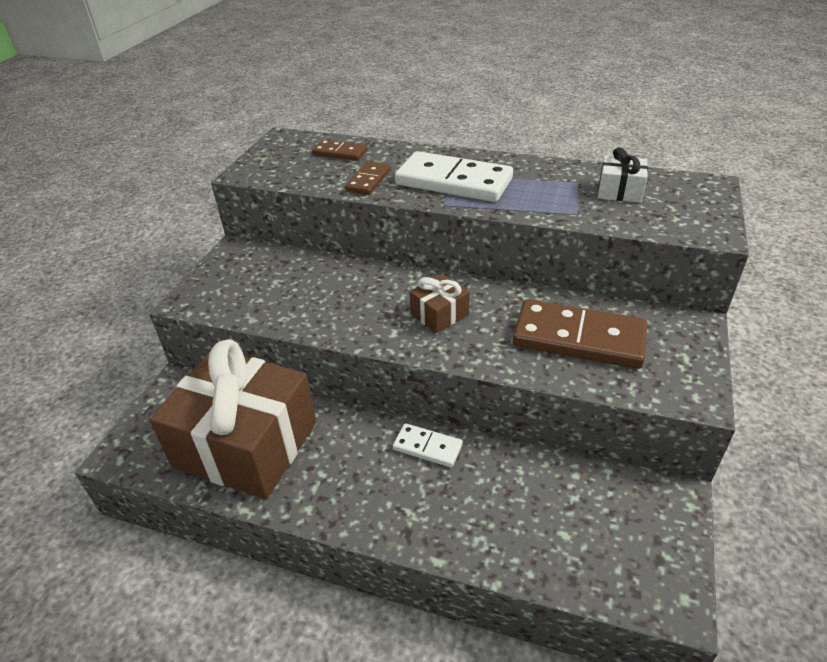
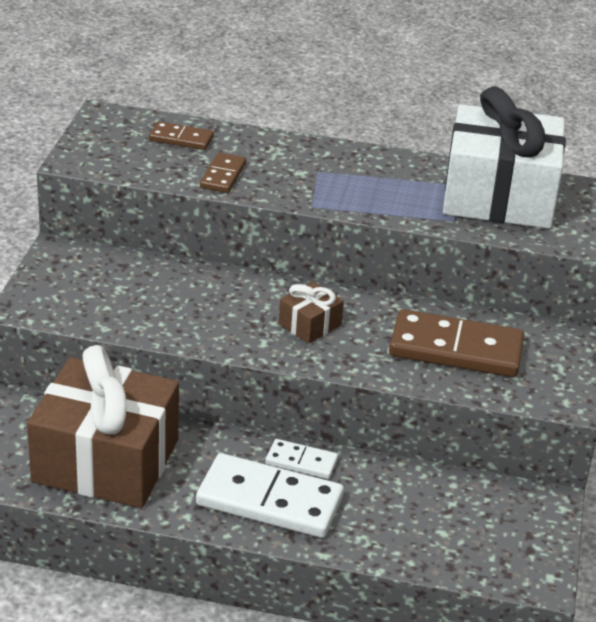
camera: 10 degrees left, 5 degrees down
(453, 182) = (319, 180): white domino -> white domino (269, 501)
(619, 191) = (499, 196): white gift -> white gift, size x2.38

